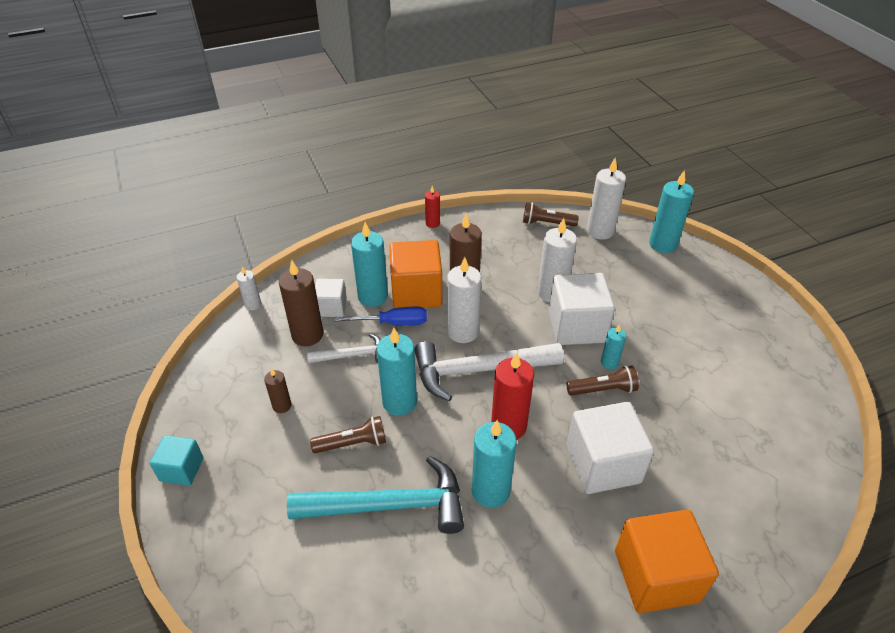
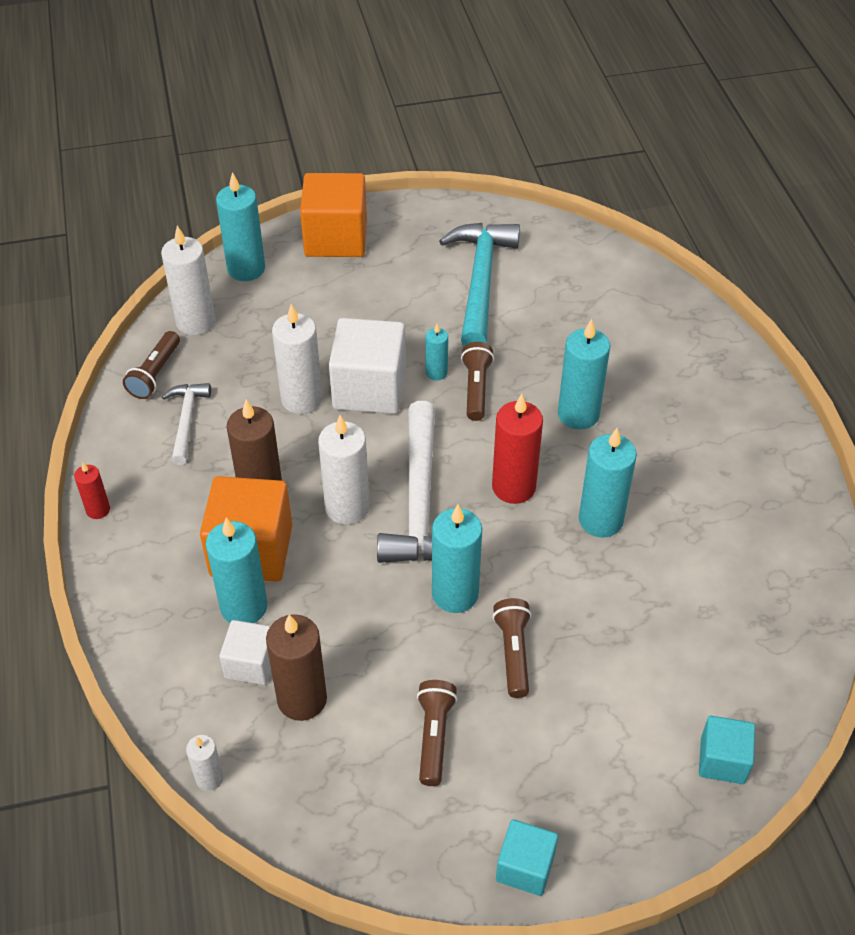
camera: 80 degrees left, 5 degrees up
(262, 601) = (722, 760): none -> turquoise cube
(282, 406) = (434, 736): brown candle -> brown flashlight
(353, 355) = (358, 642): white hammer -> white hammer (186, 420)
(389, 505) = (609, 621): turquoise hammer -> turquoise hammer (480, 282)
(393, 323) = (307, 586): blue screwdriver -> none
(603, 464) = (578, 414): white cube -> turquoise candle
(656, 576) = (709, 407): orange cube -> orange cube (336, 238)

